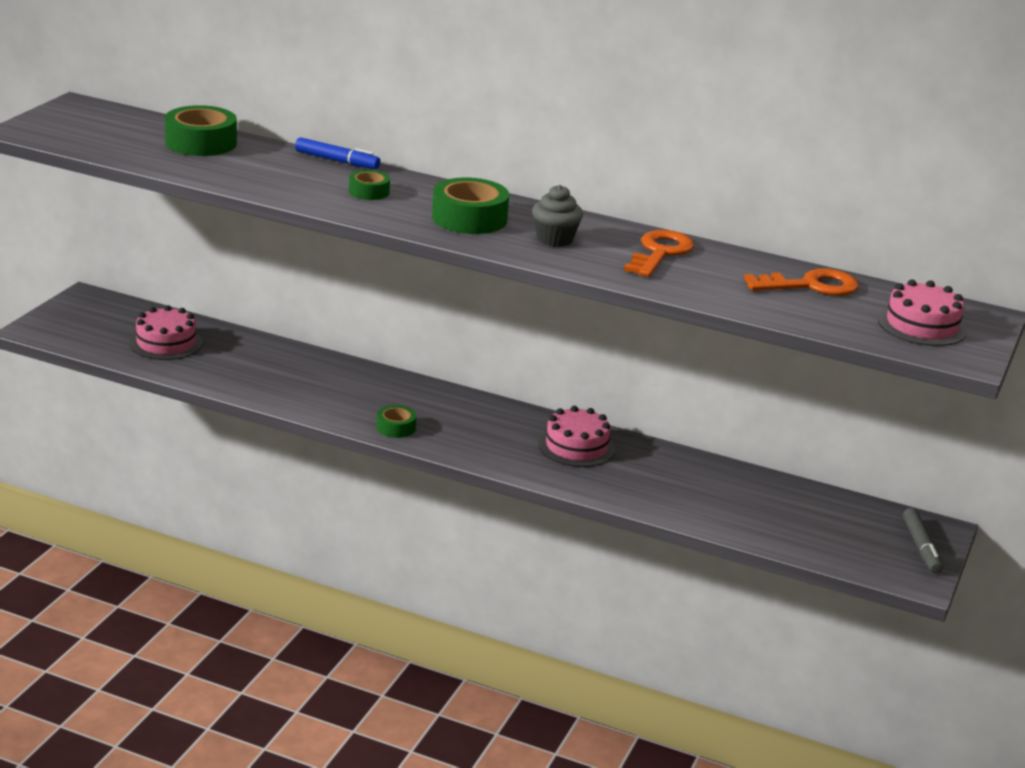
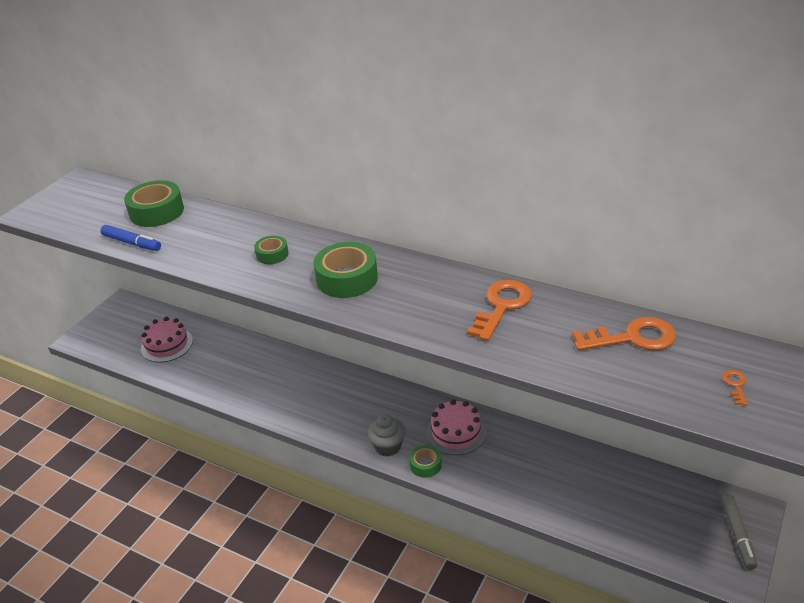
camera: 10 degrees right, 10 degrees up
(337, 161) = (255, 221): blue marker -> blue marker (132, 243)
(396, 427) = (319, 421): green tape -> green tape (425, 465)
(555, 239) = (414, 298): grey cupcake -> grey cupcake (388, 446)
(922, 325) = (735, 385): pink cake -> orange key

